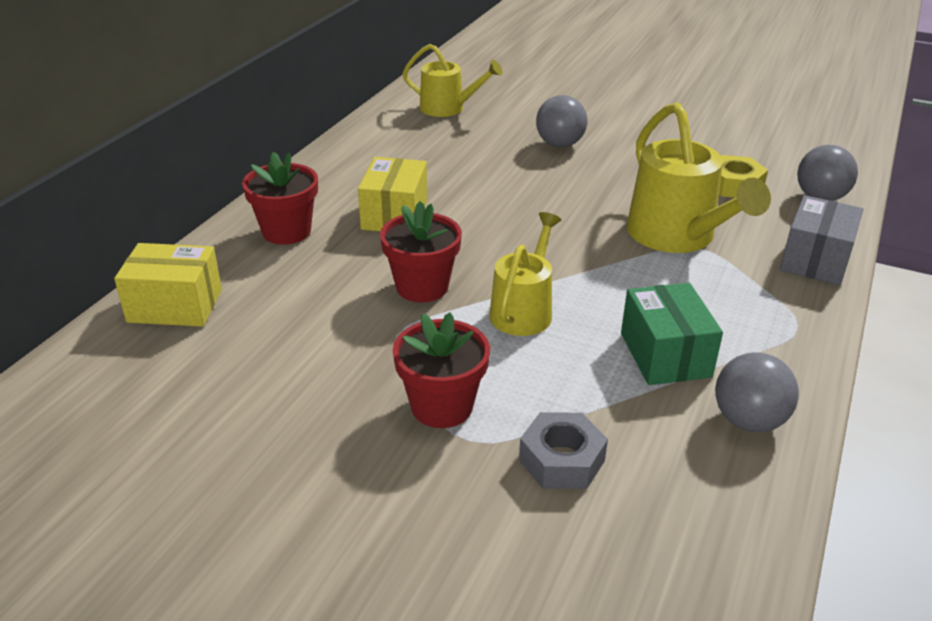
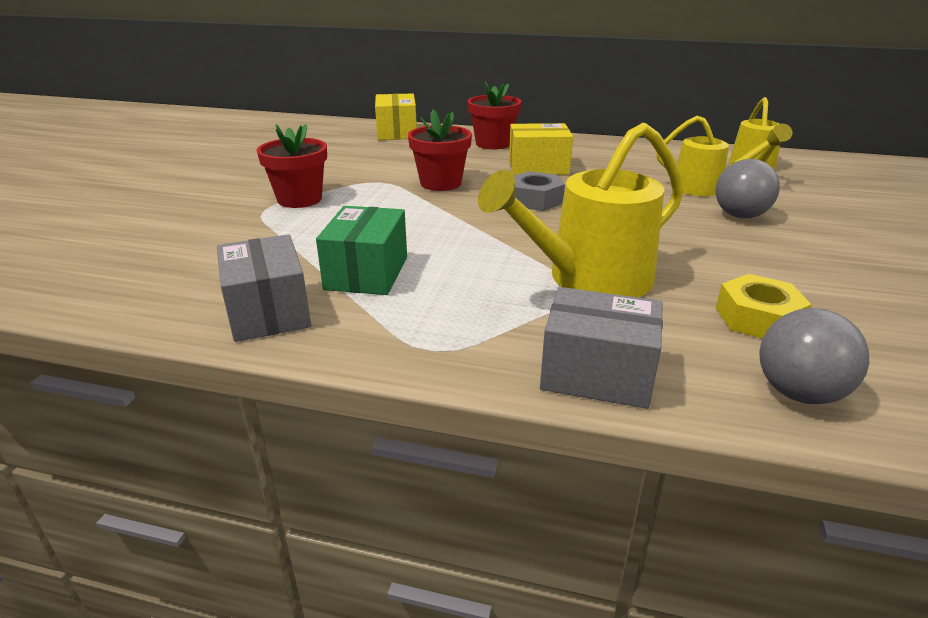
camera: 80 degrees right, 5 degrees down
(524, 310) = (420, 216): yellow watering can -> yellow watering can (705, 187)
(561, 460) = (236, 237): grey nut -> grey nut (535, 200)
(665, 355) = (367, 273): green box -> green box turned 60 degrees counterclockwise
(748, 421) = (268, 312): grey ball -> grey box

